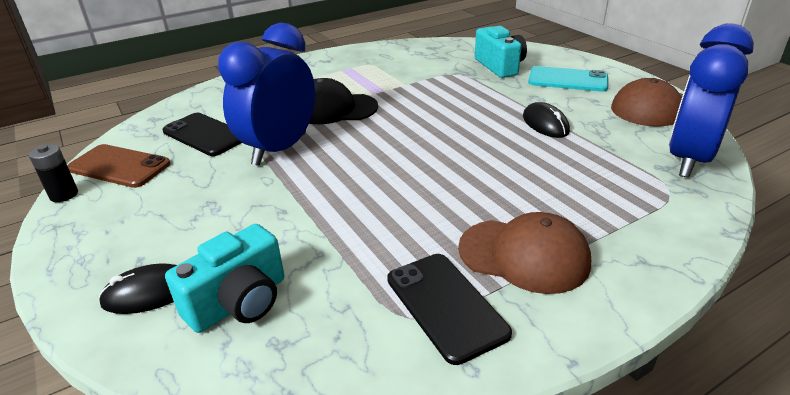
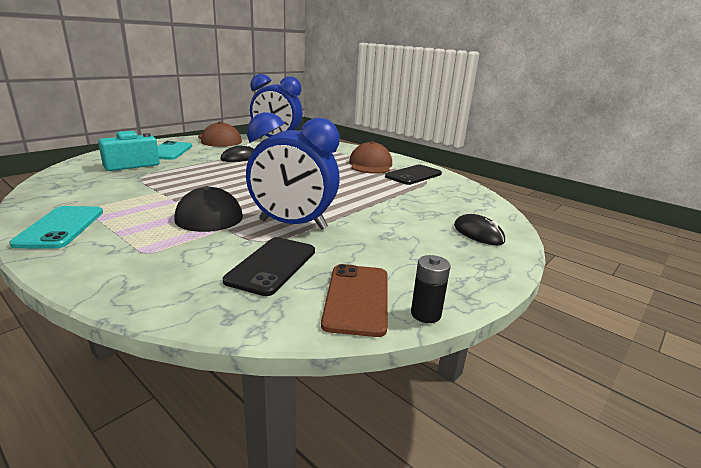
camera: 110 degrees left, 10 degrees down
(239, 302) = (456, 210): turquoise camera -> none
(334, 61) = (60, 227): none -> turquoise phone

